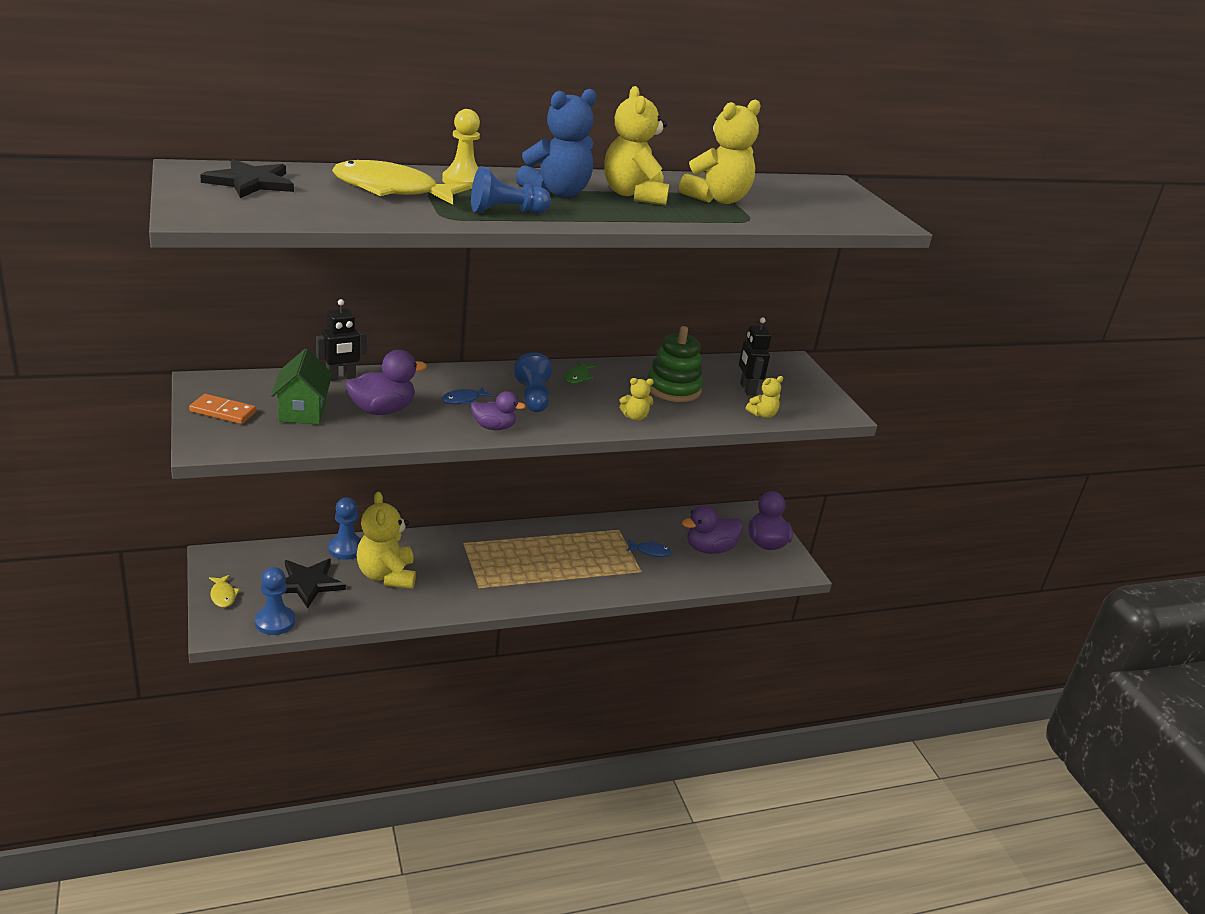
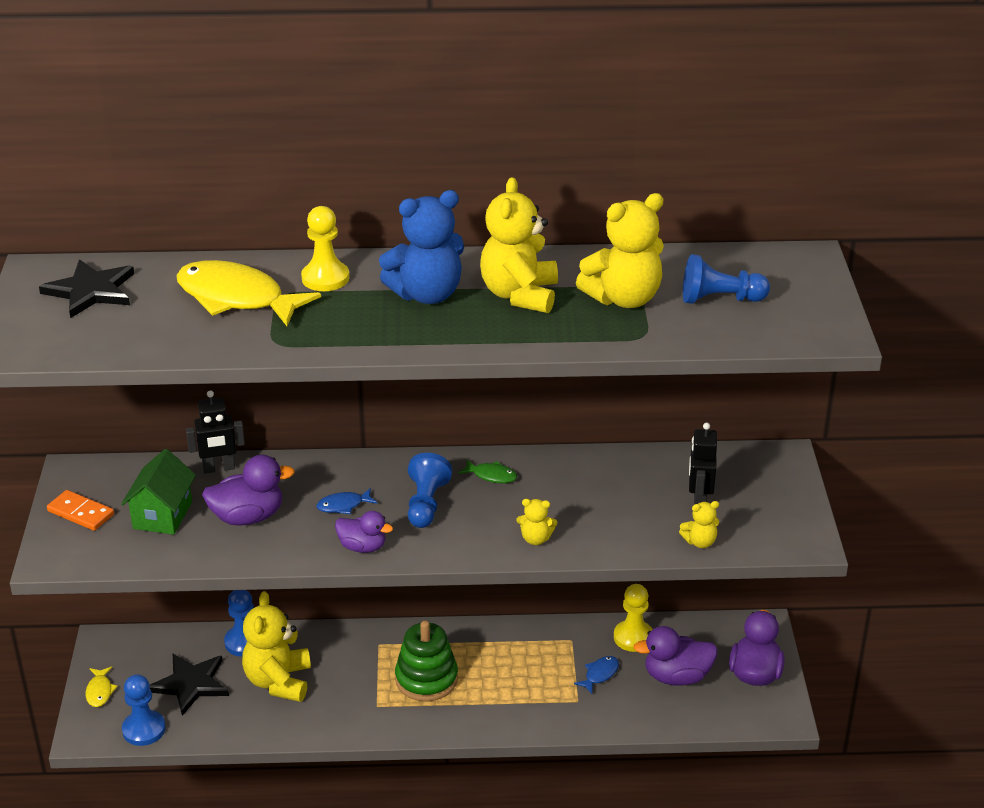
camera: 20 degrees right, 5 degrees up
(506, 212) = (348, 331): blue pawn -> blue pawn (720, 299)
(577, 377) = (491, 476): green fish -> green fish turned 105 degrees counterclockwise
(650, 551) = (600, 674): blue fish -> blue fish turned 75 degrees counterclockwise
(665, 525) = (633, 637): none -> yellow pawn
(673, 389) = (603, 497): green stacking toy -> green stacking toy (426, 679)

